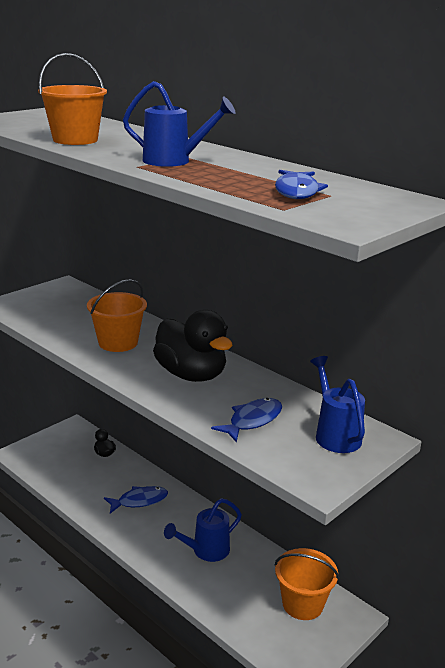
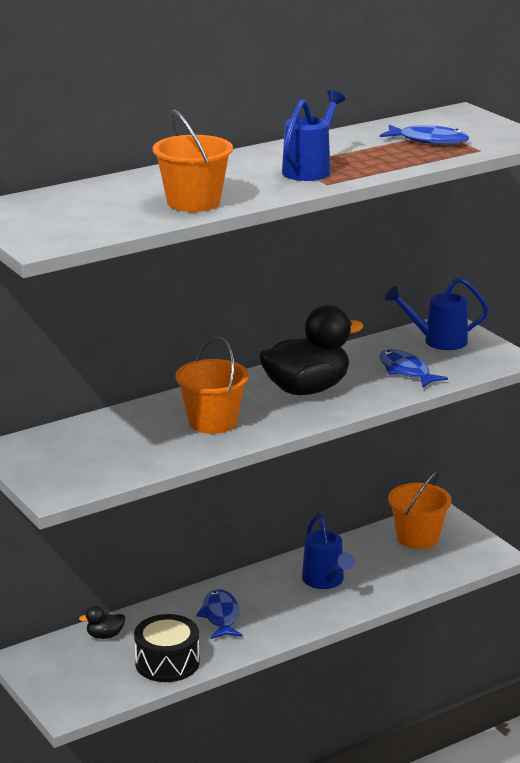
camera: 75 degrees left, 0 degrees up
(75, 485) = (167, 662): none -> black drum

